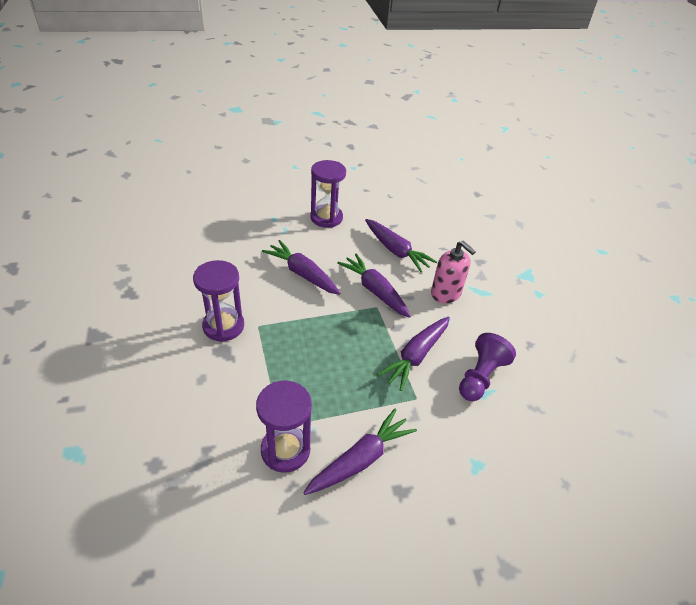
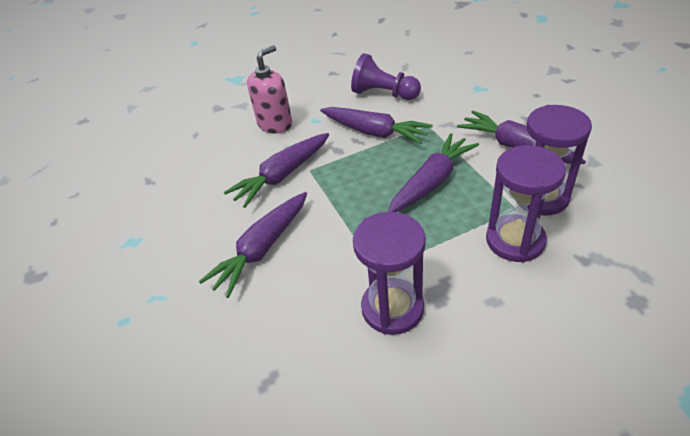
camera: 90 degrees left, 0 degrees up
(326, 218) = (125, 252): purple hourglass -> purple hourglass (515, 240)
(395, 250) = (202, 170): purple carrot -> purple carrot (431, 182)

